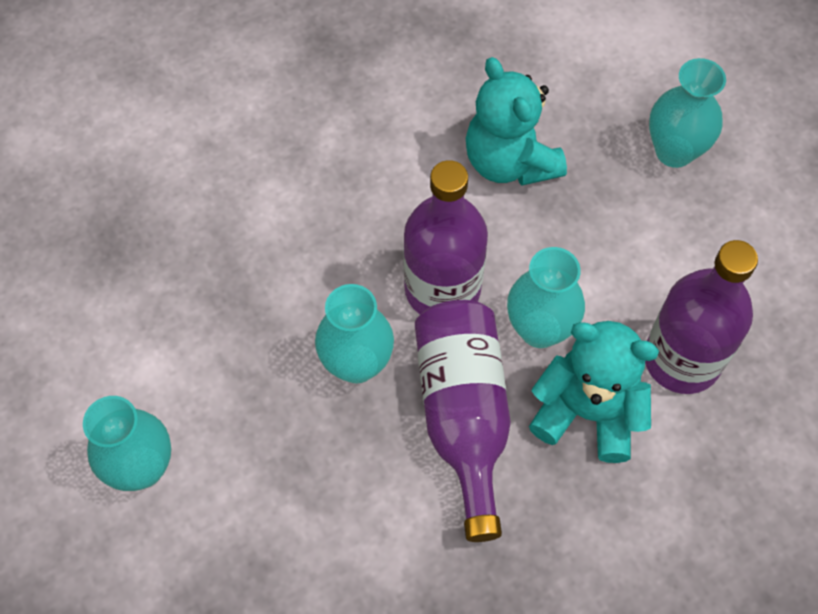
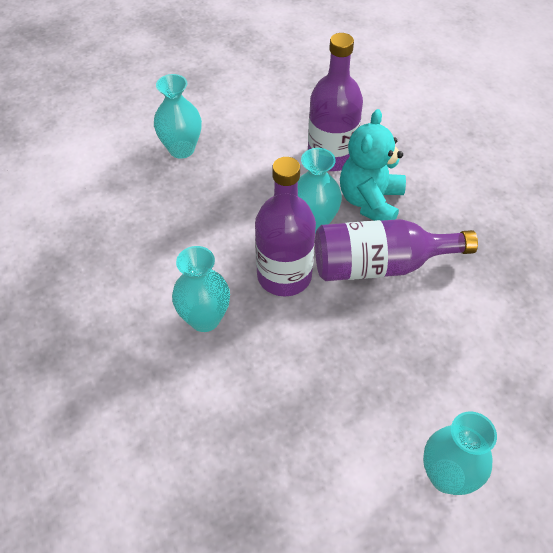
camera: 90 degrees left, 10 degrees down
(357, 364) = (346, 328): turquoise vase -> turquoise vase (205, 319)
(509, 161) = (181, 235): turquoise teddy bear -> none

